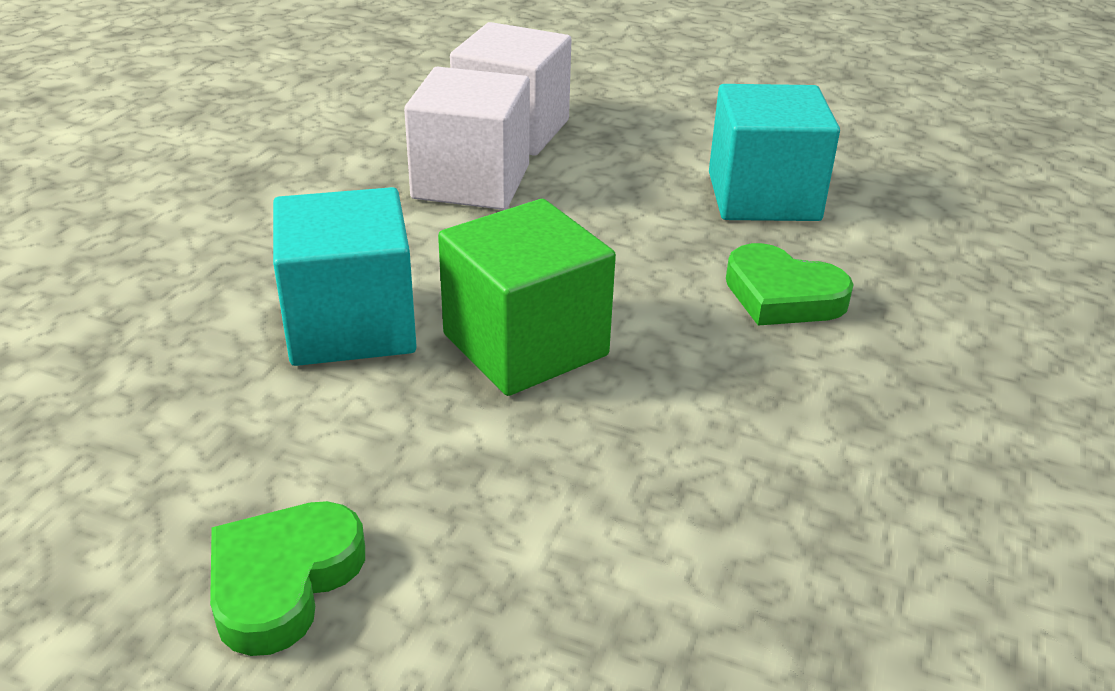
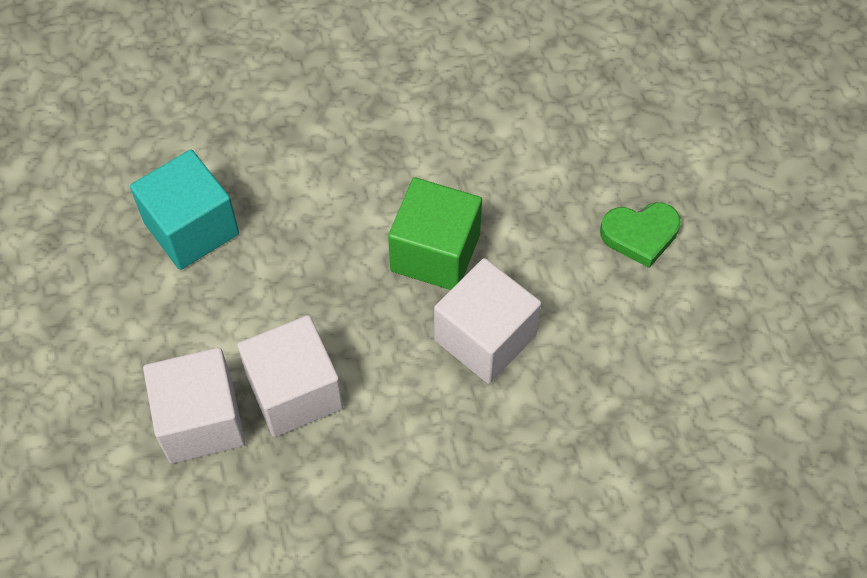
camera: 125 degrees left, 25 degrees up
(350, 325) = (485, 338): turquoise cube -> white cube
(782, 295) = (300, 171): green heart -> none

